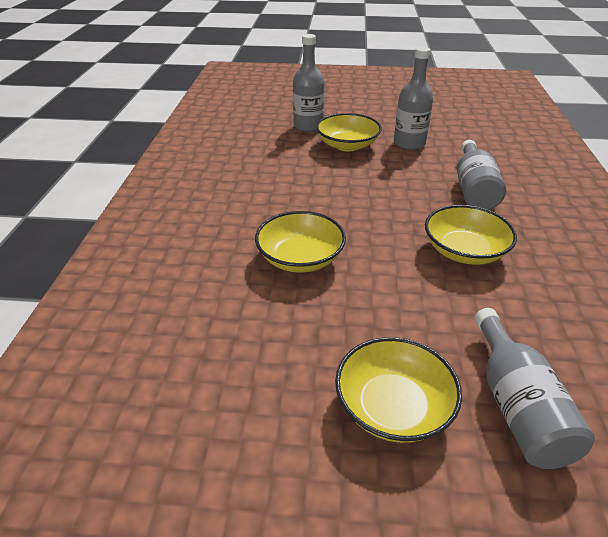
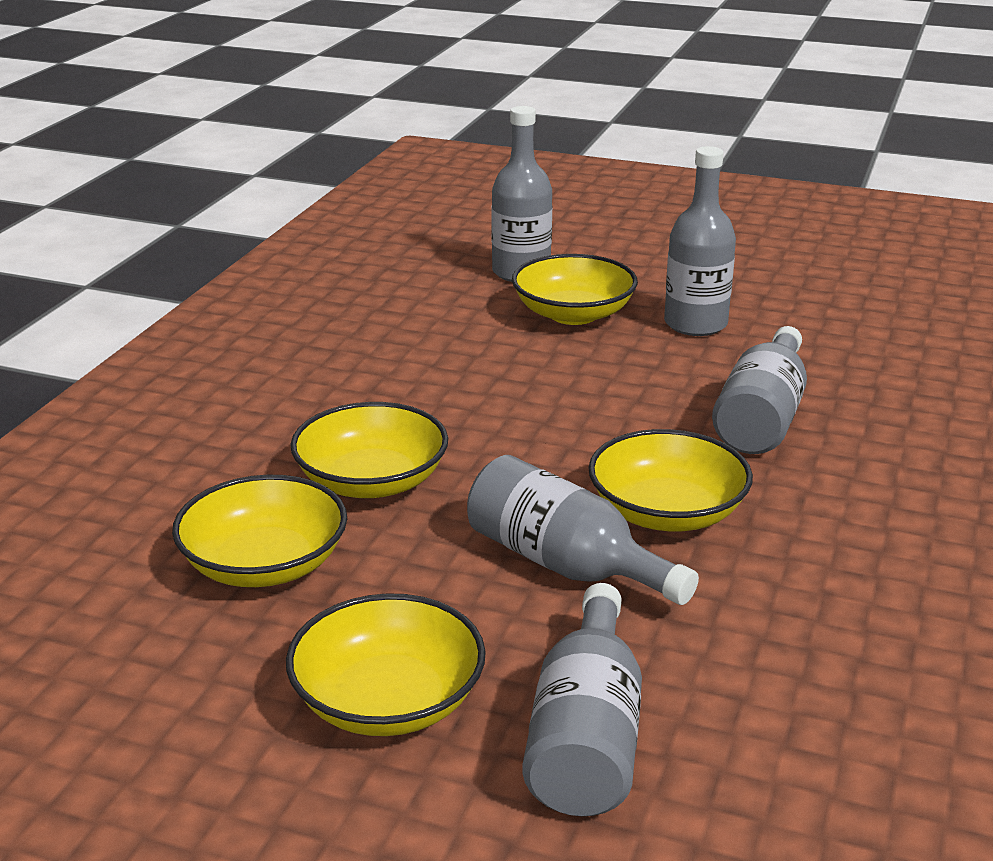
camera: 15 degrees right, 10 degrees down
(269, 324) = (264, 564): none -> yellow bowl
(434, 292) = (565, 564): none -> grey bottle

